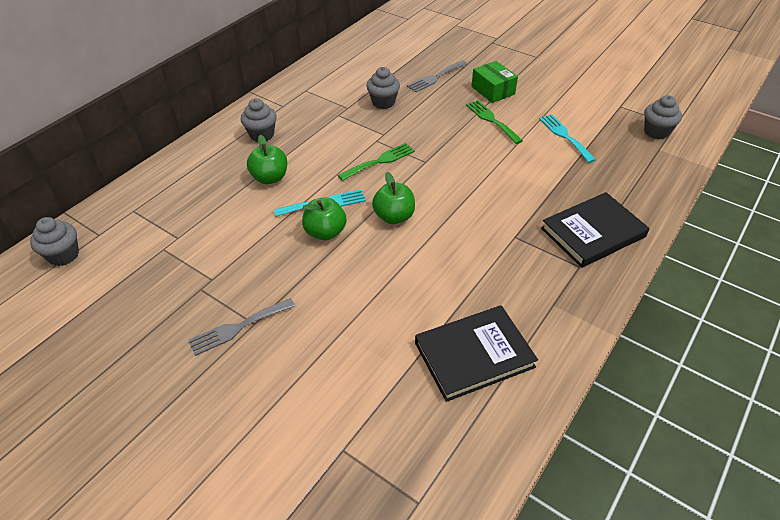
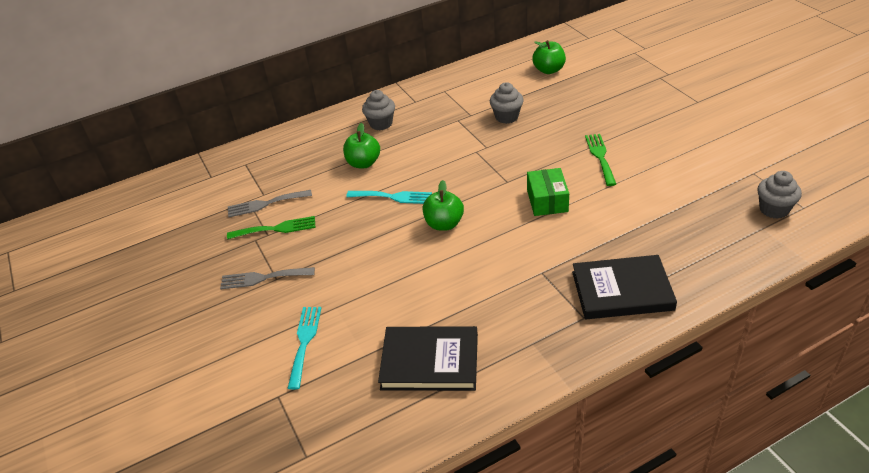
camera: 30 degrees right, 5 degrees down
(64, 255) = (179, 186): grey cupcake -> none
(325, 232) = (378, 221): green apple -> green apple (549, 70)
(380, 161) = (466, 171): green fork -> green fork (276, 228)
(435, 77) = (574, 103): grey fork -> grey fork (265, 204)
(493, 90) = (623, 127): green box -> green box (547, 201)
(564, 136) = (665, 190): turquoise fork -> turquoise fork (304, 342)

